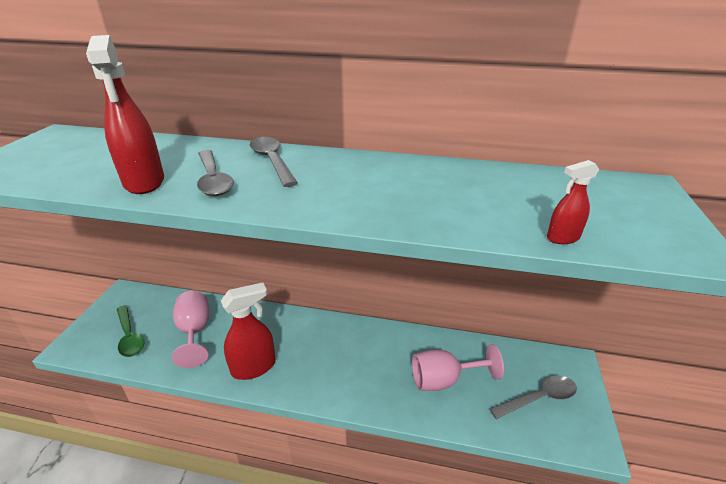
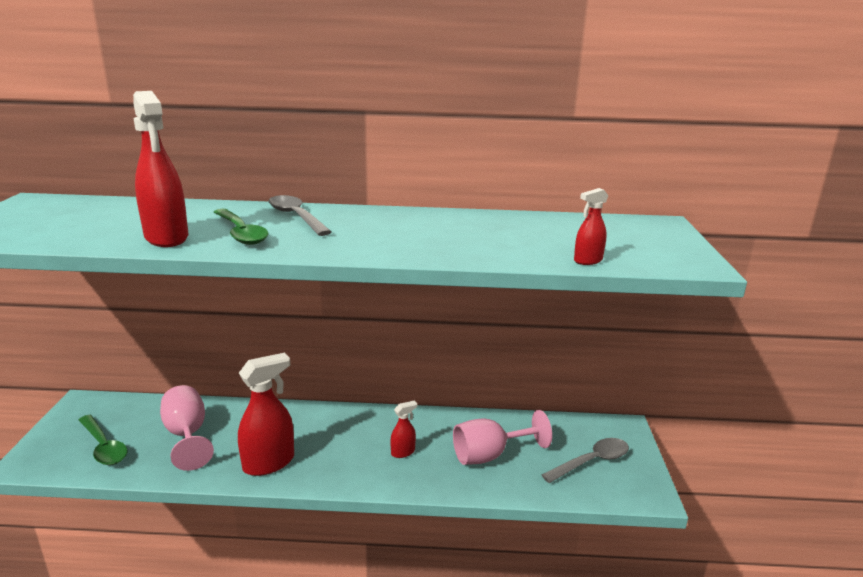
camera: 10 degrees left, 10 degrees down
(213, 180) = (241, 233): grey spoon -> green spoon
(367, 368) = (403, 452): none -> red spray bottle

